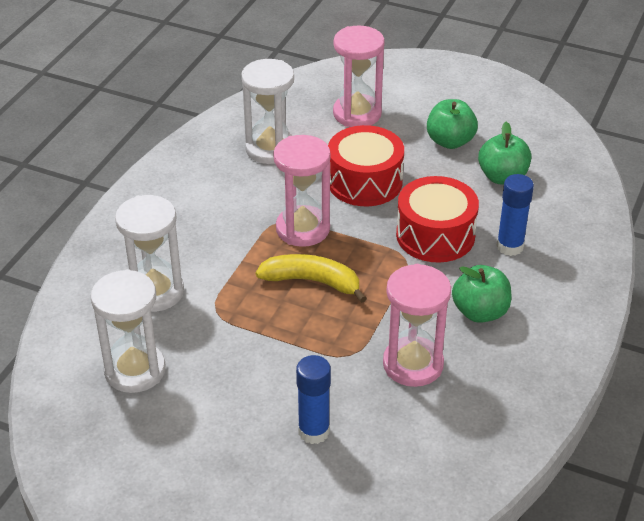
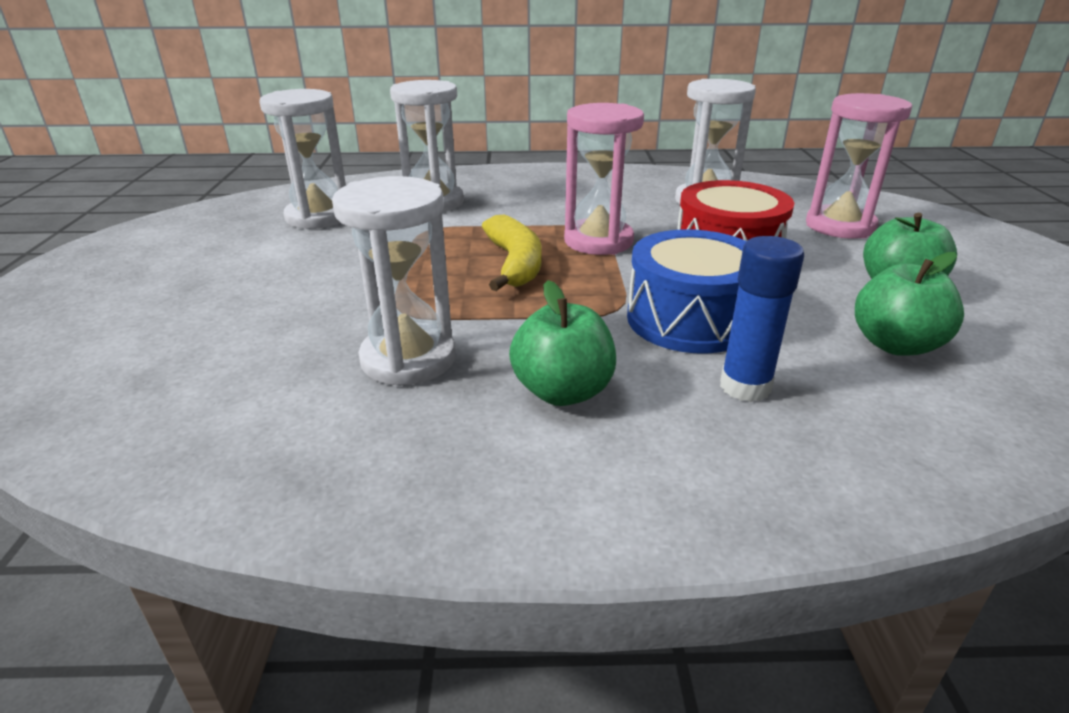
camera: 65 degrees right, 10 degrees down
(314, 431) = (252, 318): blue glue stick -> none
(413, 364) = (408, 359): pink hourglass -> white hourglass
(435, 235) = (689, 319): red drum -> blue drum

